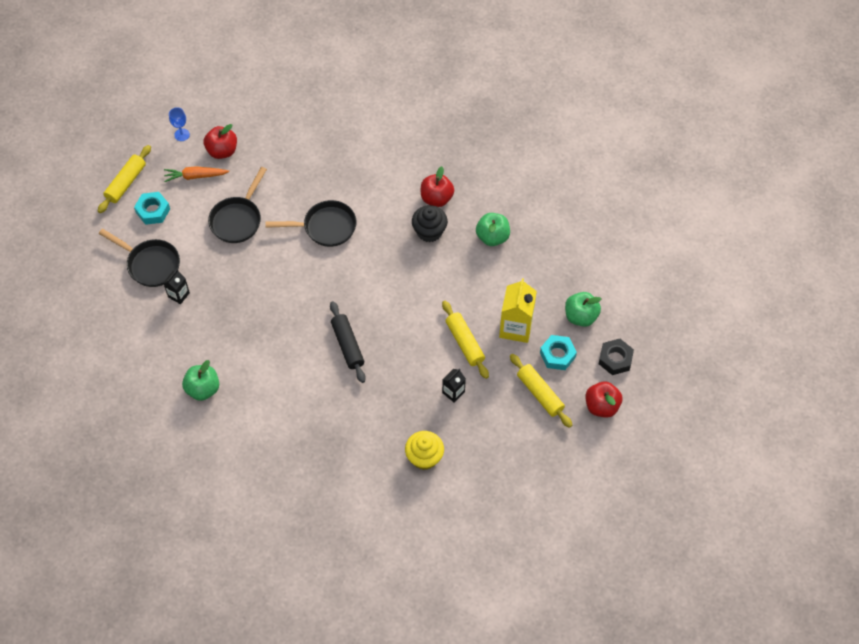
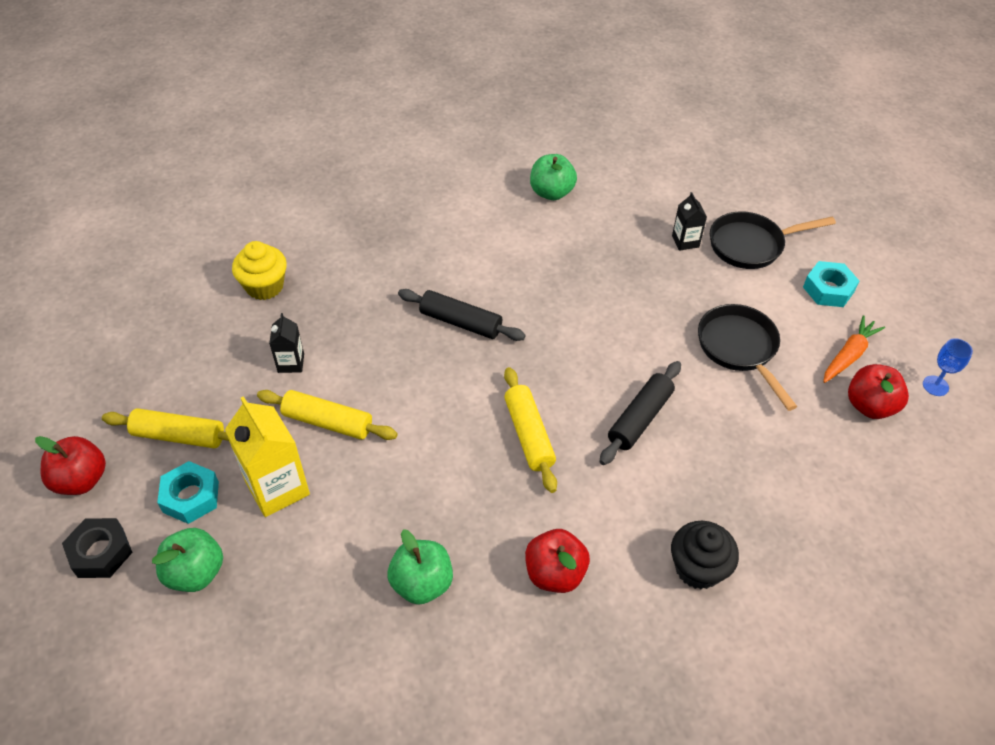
camera: 135 degrees right, 10 degrees down
(126, 183) = (896, 293): yellow rolling pin -> yellow rolling pin (529, 434)
(325, 227) = (640, 418): black pan -> black rolling pin
(429, 231) = (513, 519): black cupcake -> black cupcake (698, 568)

